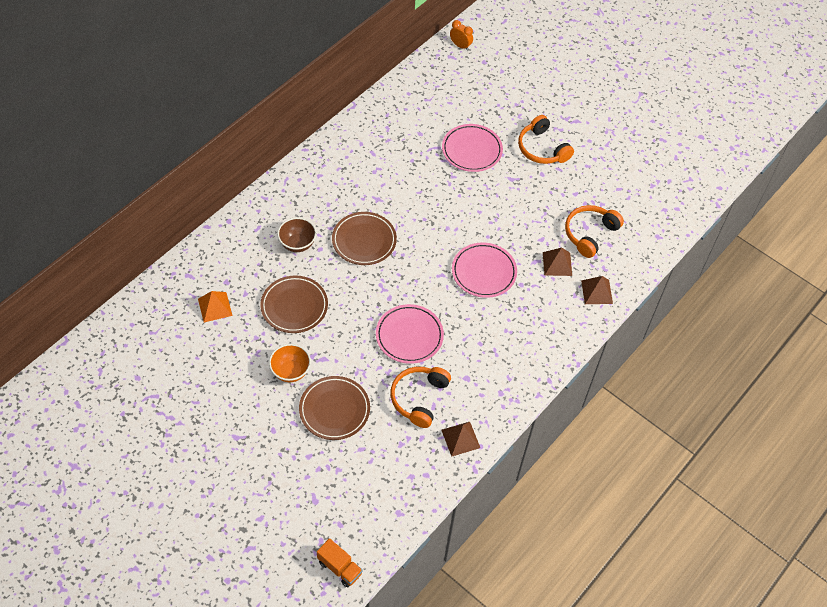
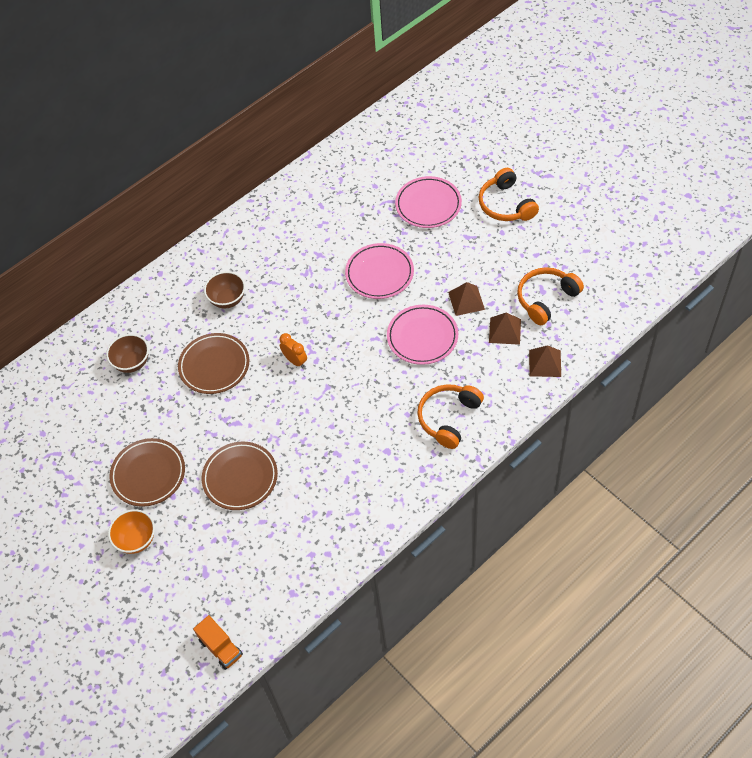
camera: 15 degrees right, 0 degrees up
(215, 307) = (132, 363): orange pyramid -> brown bowl
(290, 371) = (200, 434): orange bowl -> orange bowl (136, 540)
(364, 241) = (298, 299): brown plate -> brown plate (148, 474)
(409, 336) = (331, 402): pink plate -> pink plate (379, 274)
(419, 398) = (332, 470): orange headphones -> orange headphones (448, 418)
(460, 46) = (432, 92): orange clock -> orange clock (295, 361)
(460, 438) = (371, 516): brown pyramid -> brown pyramid (466, 300)

